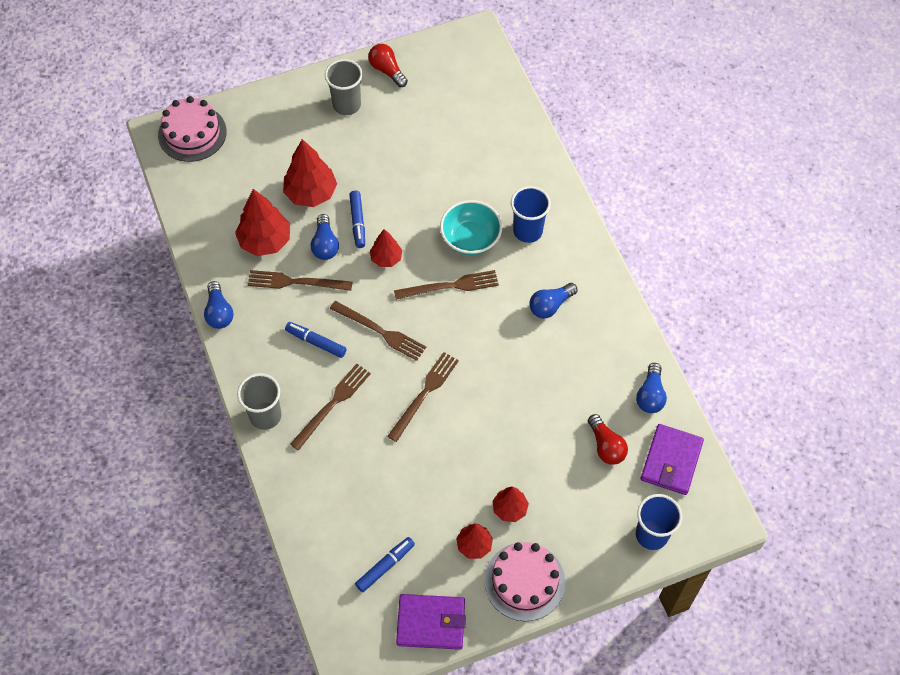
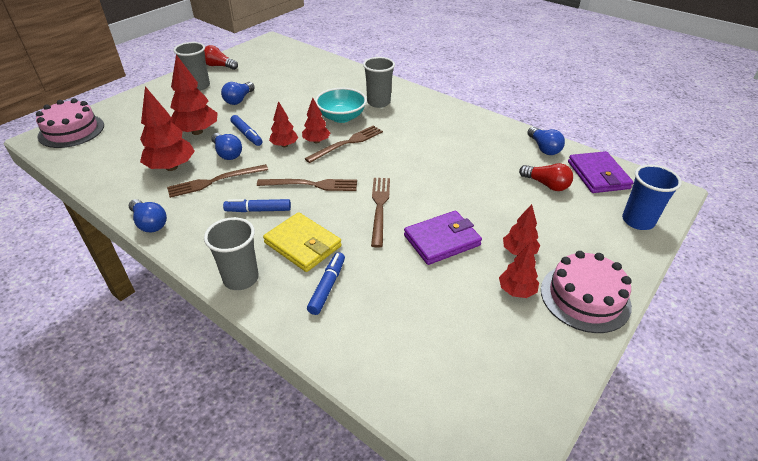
camera: 30 degrees left, 20 degrees down
(332, 404) = (303, 244): brown fork -> yellow wallet
(385, 566) = (453, 347): blue marker -> blue marker (327, 287)
(421, 267) = (316, 141): none -> red tree
(431, 623) = (541, 376): purple wallet -> purple wallet (441, 240)
(528, 231) = (378, 102): blue cup -> grey cup
(550, 305) = (429, 130): blue light bulb -> blue light bulb (239, 100)

